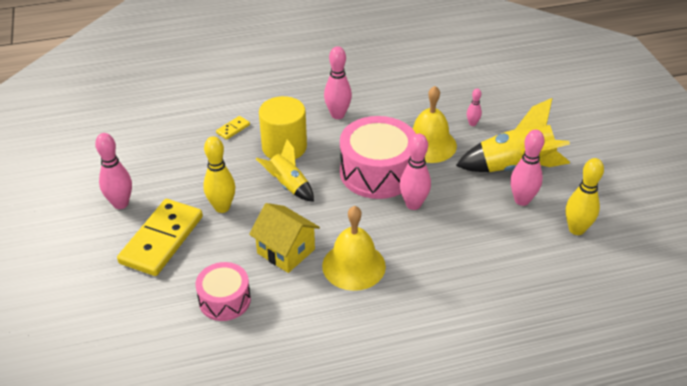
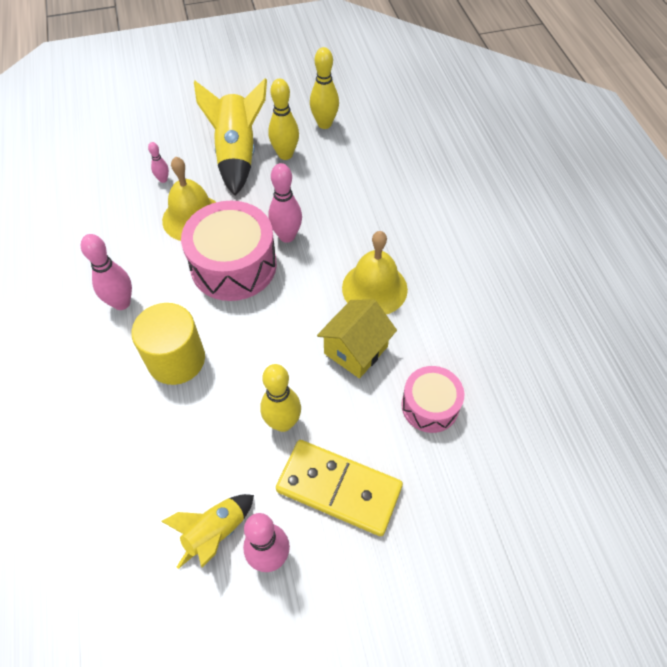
camera: 90 degrees left, 15 degrees up
(233, 129) = (128, 424): yellow domino -> none
(288, 185) = (249, 352): yellow rocket -> yellow rocket (215, 532)
(522, 200) = (285, 154): pink bowling pin -> yellow bowling pin

